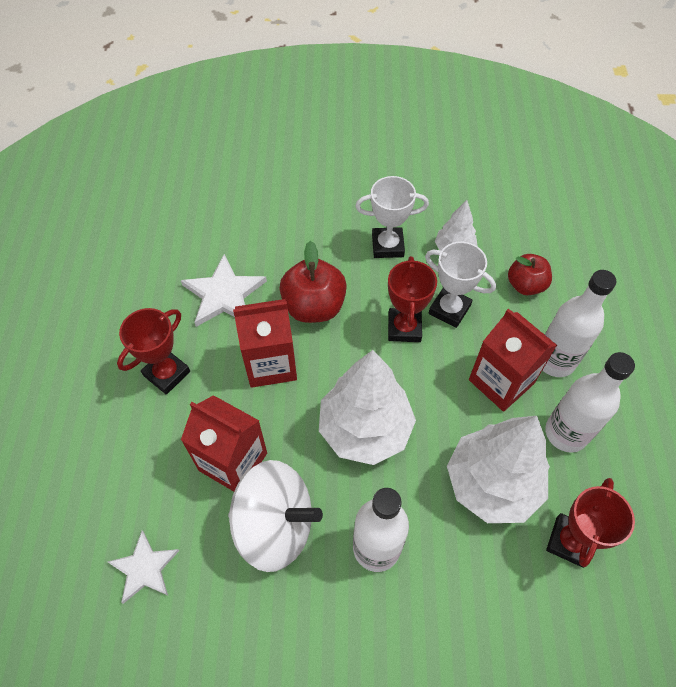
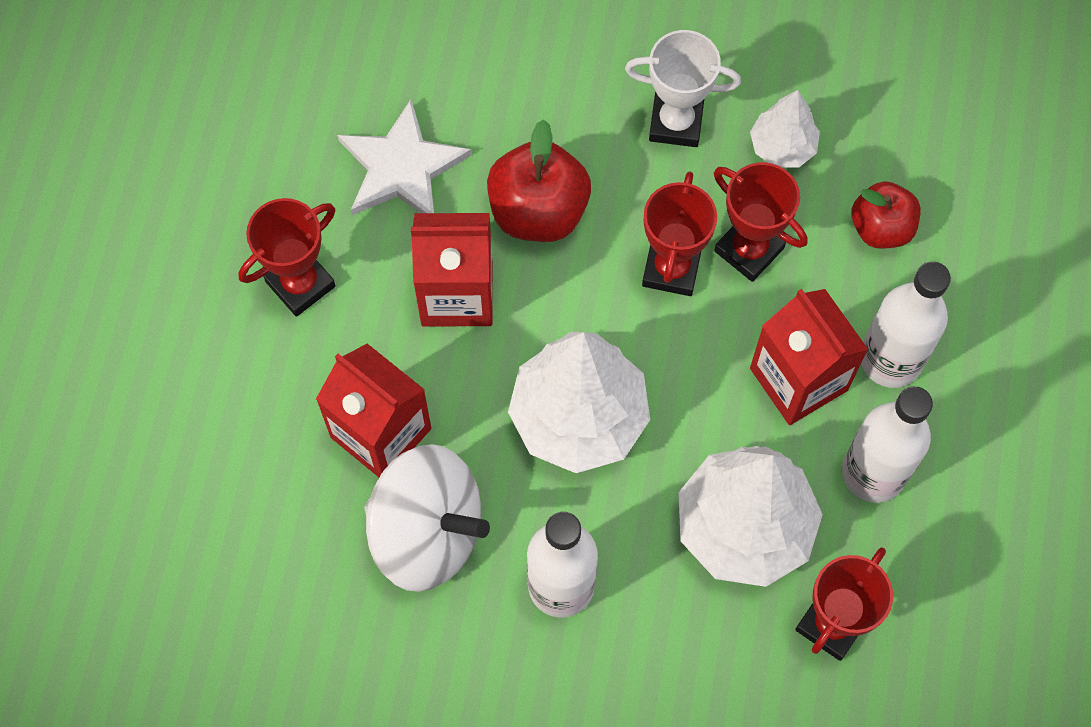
camera: 10 degrees right, 10 degrees up
(144, 568) = (243, 558): white star -> none
(449, 309) = (749, 249): white trophy -> red trophy

